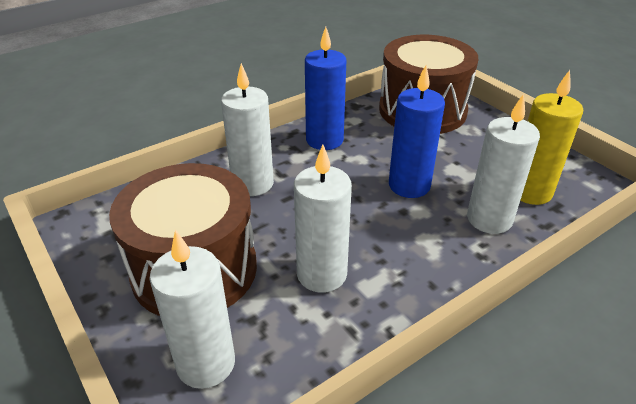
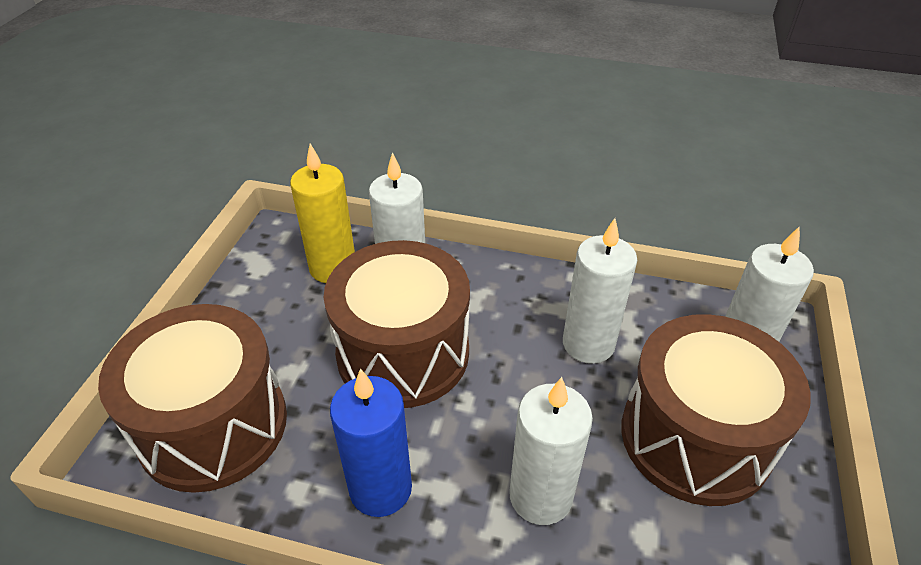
camera: 130 degrees left, 5 degrees up
(409, 185) = (403, 353): blue candle -> brown drum

